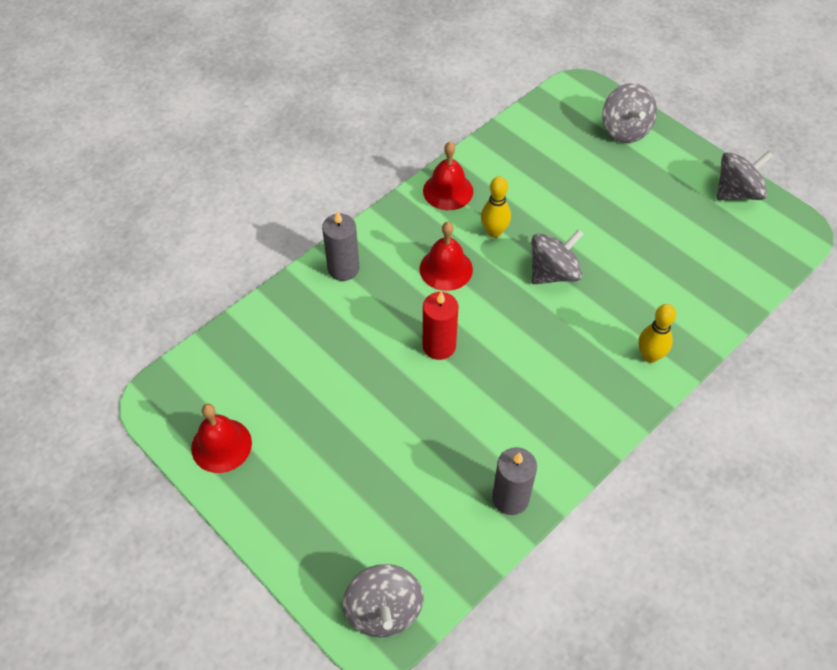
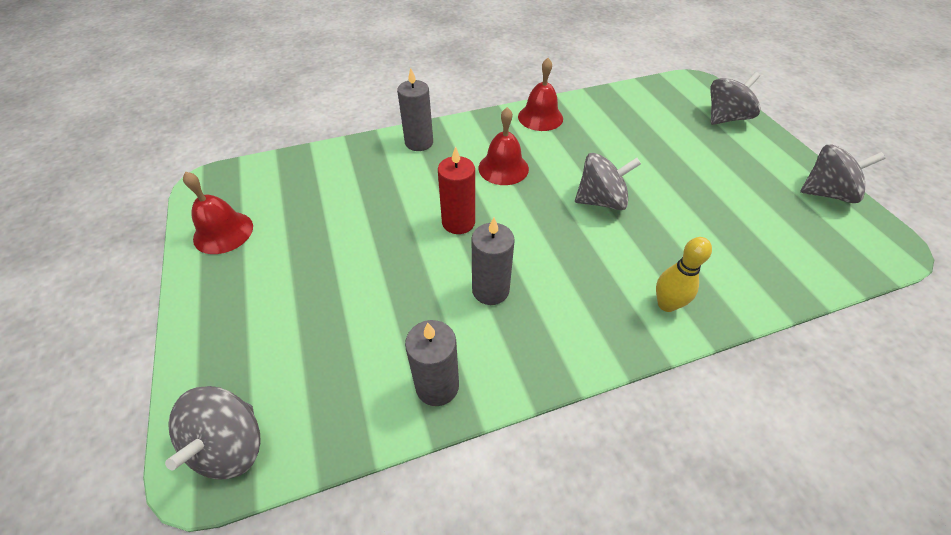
camera: 25 degrees right, 5 degrees down
(494, 232) = (563, 155): yellow bowling pin -> none
(505, 401) = (490, 290): none -> grey candle
(625, 130) = (725, 118): grey spinning top -> grey spinning top turned 135 degrees counterclockwise

